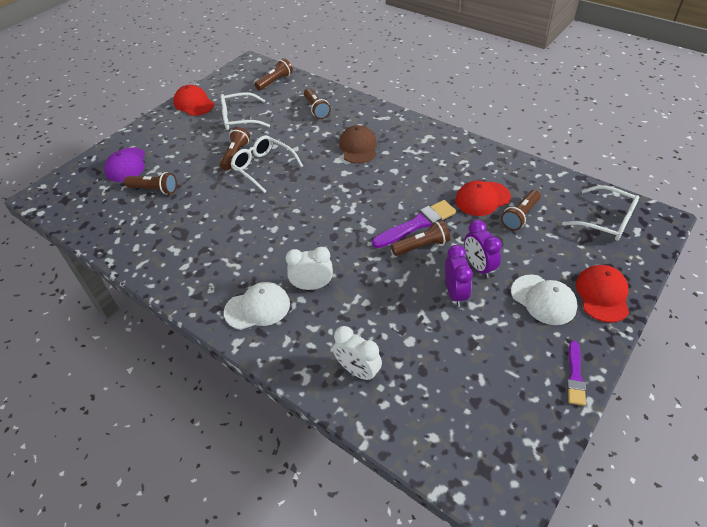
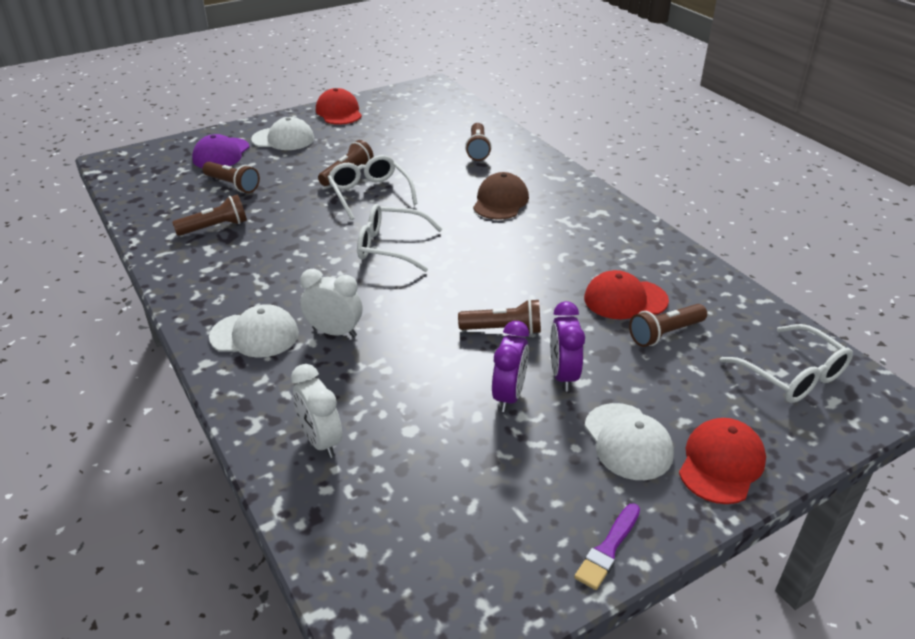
camera: 20 degrees right, 10 degrees down
(166, 138) = (283, 139): none -> white cap
(239, 118) = (379, 138): white glasses -> white glasses (390, 246)
(275, 81) = (449, 110): brown flashlight -> brown flashlight (215, 227)
(417, 224) = (514, 304): purple brush -> none

